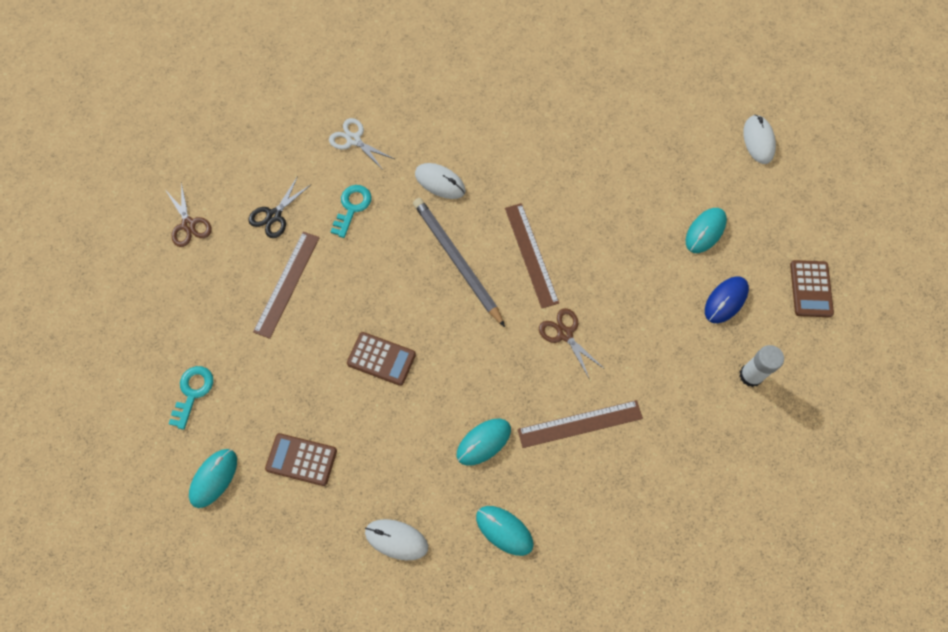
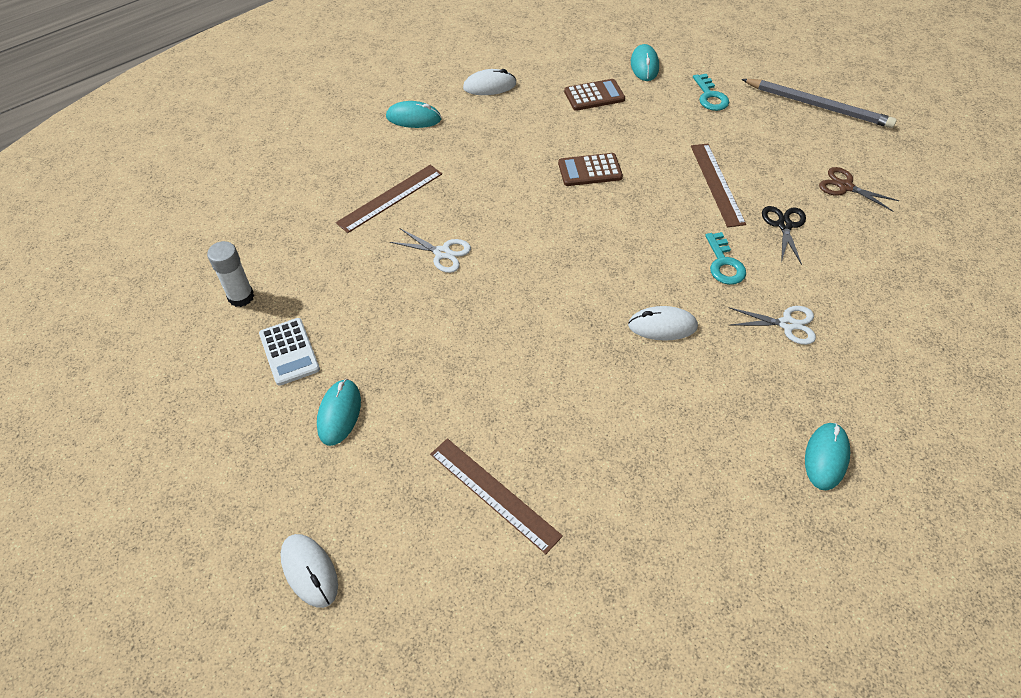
camera: 150 degrees right, 15 degrees down
(457, 261) = (585, 265): grey pencil -> grey pencil (817, 106)
(483, 442) = (464, 156): turquoise mouse -> turquoise mouse (826, 457)
(531, 254) = (518, 303): brown ruler -> brown ruler (494, 494)
(565, 334) = (442, 253): brown scissors -> white scissors
(725, 300) = (289, 352): blue mouse -> white calculator
(811, 289) = (192, 407): brown calculator -> none

